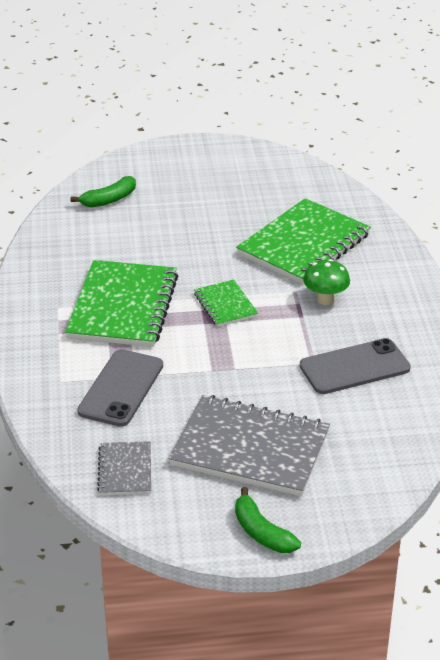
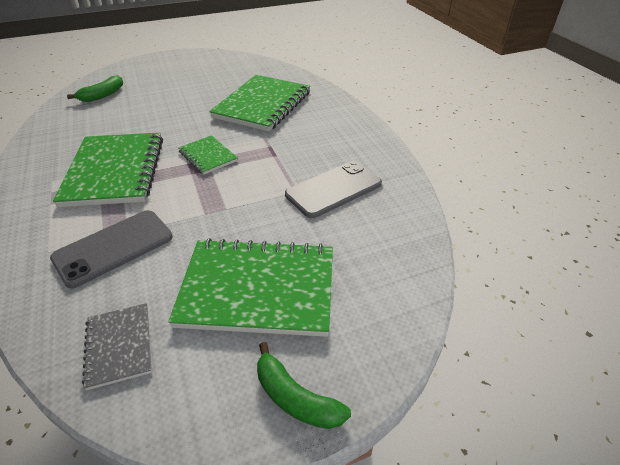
camera: 15 degrees left, 5 degrees up
(121, 388) = (113, 247): grey phone -> grey phone turned 45 degrees clockwise
(250, 449) = (258, 289): grey notebook -> green notebook
(325, 299) = (291, 140): green mushroom -> none

